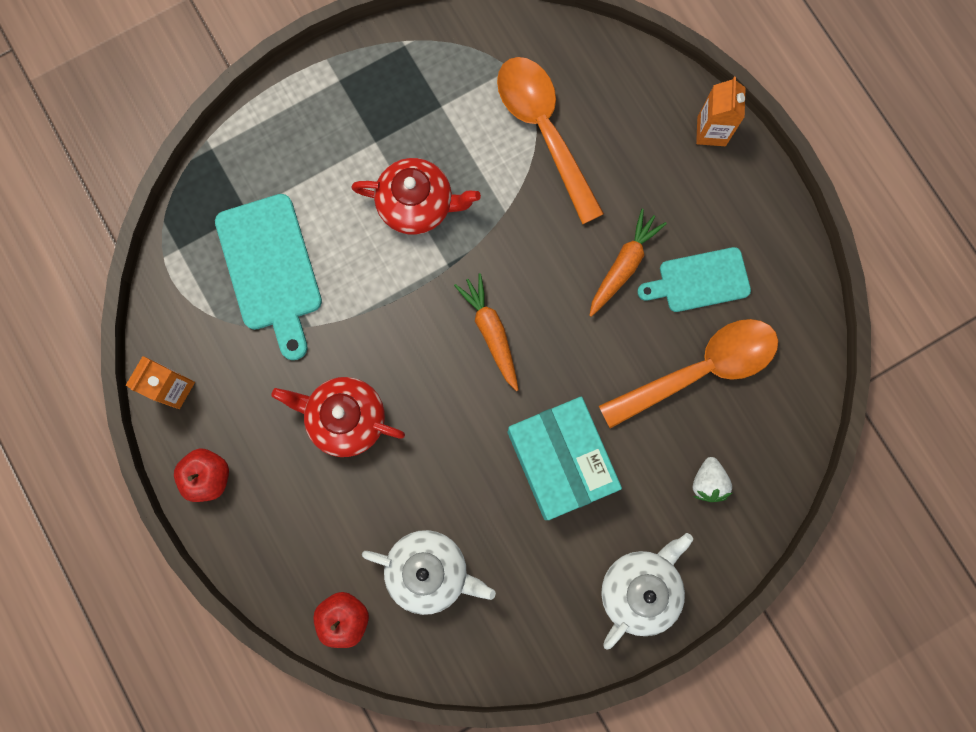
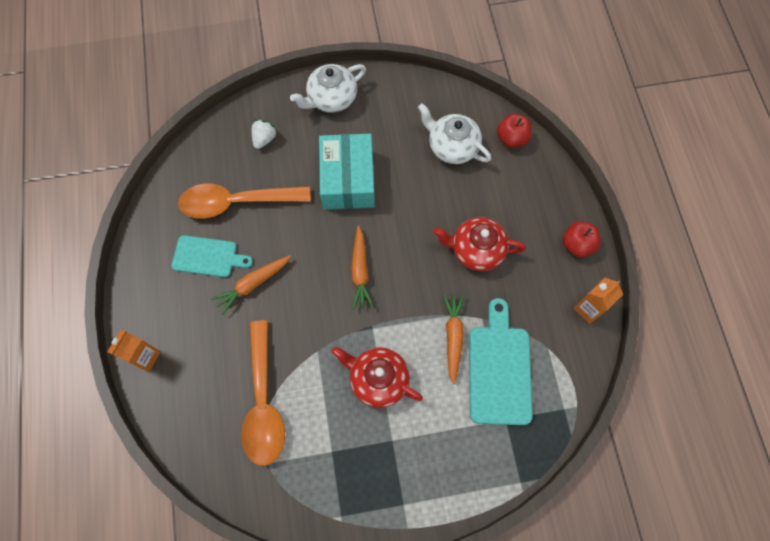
camera: 160 degrees left, 10 degrees down
(340, 289) = (453, 337): none -> orange carrot
(345, 418) = (476, 250): red teapot -> red teapot turned 150 degrees clockwise

